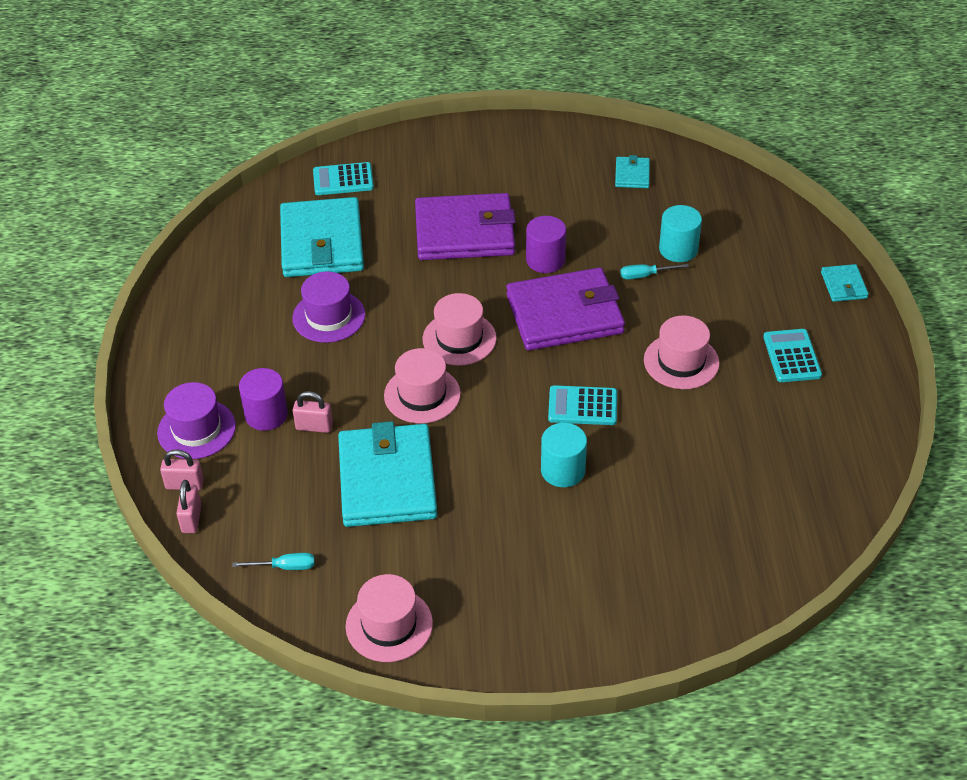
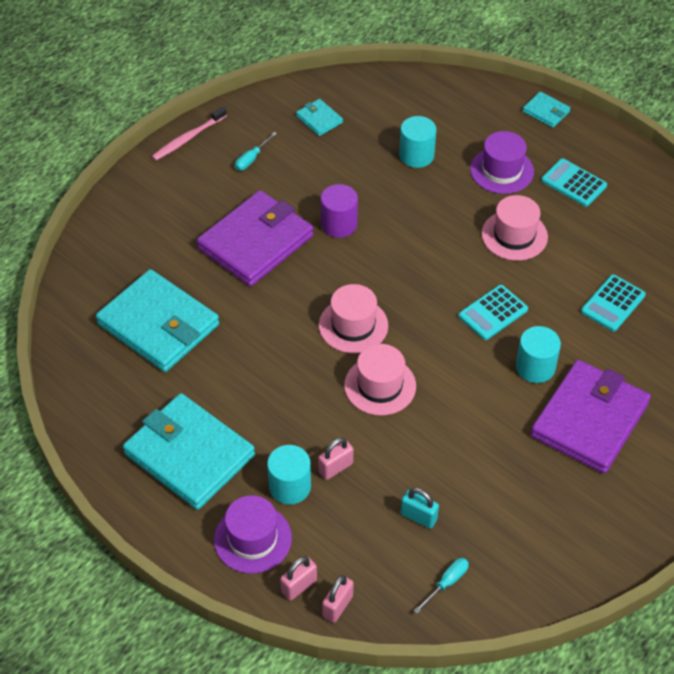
camera: 45 degrees left, 5 degrees up
(191, 519) = (337, 606): pink padlock -> pink padlock turned 75 degrees clockwise
(266, 415) = (290, 486): purple cylinder -> turquoise cylinder
(327, 506) = (418, 517): none -> turquoise padlock
(328, 316) = (239, 378): purple hat -> purple hat (502, 170)
(343, 180) = (109, 263): turquoise calculator -> turquoise calculator (613, 303)
(387, 480) = (434, 465): turquoise wallet -> turquoise wallet (189, 454)
(389, 625) = (562, 562): pink hat -> none
(510, 128) = (188, 138): none -> pink toothbrush
(564, 314) = (401, 255): purple wallet -> purple wallet (589, 420)
(645, 275) = (418, 189): turquoise screwdriver -> turquoise screwdriver (252, 159)

